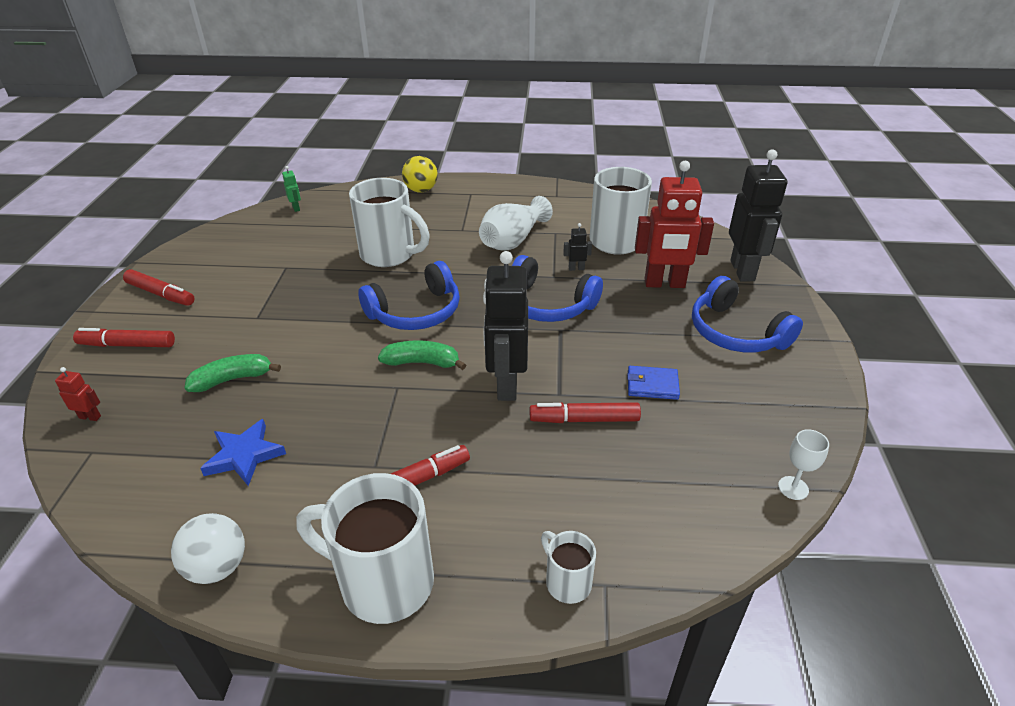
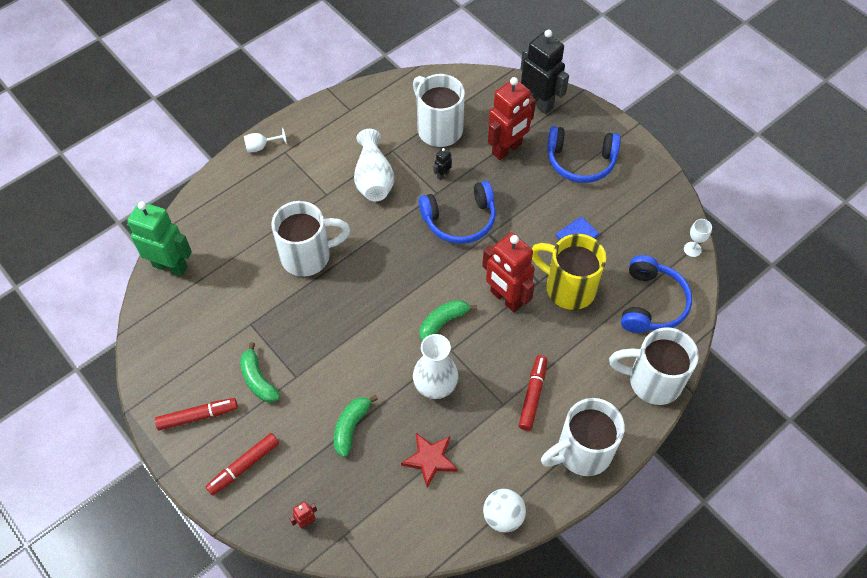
camera: 45 degrees left, 20 degrees up
(231, 301) = (258, 379): none -> green banana
(244, 455) = (430, 459): blue star -> red star
(296, 208) = (170, 266): green robot -> green robot, size x2.44
(341, 403) = (435, 386): none -> white vase
(416, 312) = (390, 289): blue headphones -> blue headphones (651, 303)
(421, 190) = (242, 175): yellow ball -> none
(458, 183) = (261, 146): none -> white goblet
(506, 385) = (506, 298): black robot -> red robot
(567, 582) = (652, 381): white mug -> white mug, size x2.01
(584, 419) = (568, 287): red marker -> yellow mug

